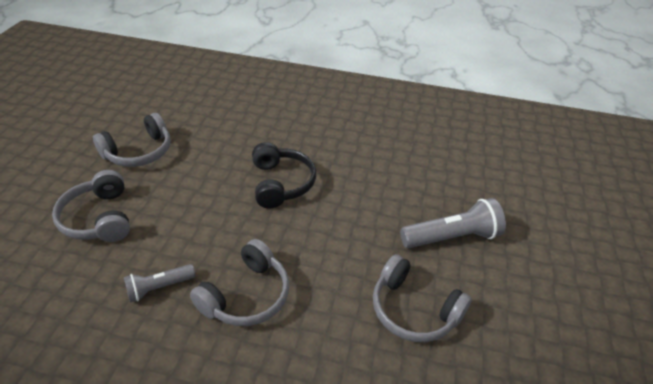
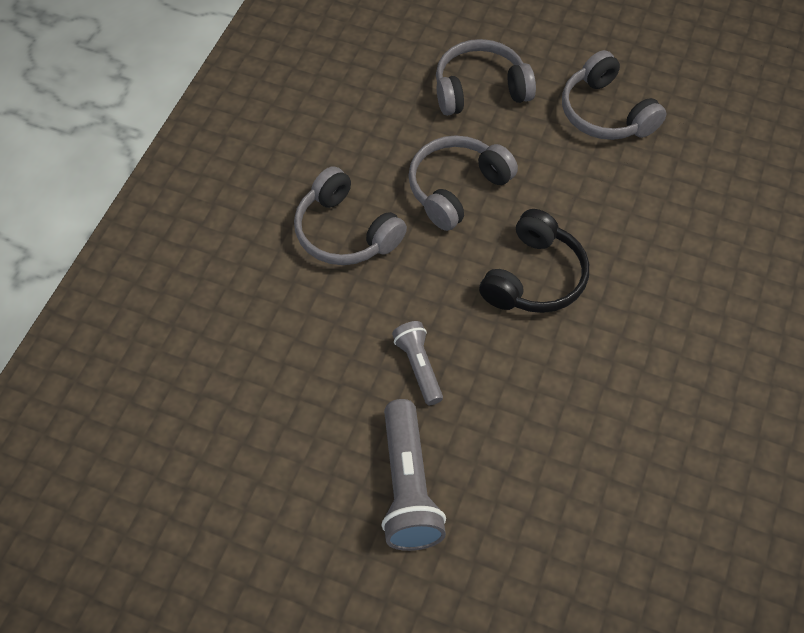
camera: 100 degrees right, 15 degrees up
(159, 287) = (369, 153): grey flashlight -> grey flashlight (419, 367)
(281, 183) = (535, 277): black headphones -> black headphones turned 60 degrees counterclockwise
(413, 310) = (295, 404): grey headphones -> grey headphones (456, 188)

